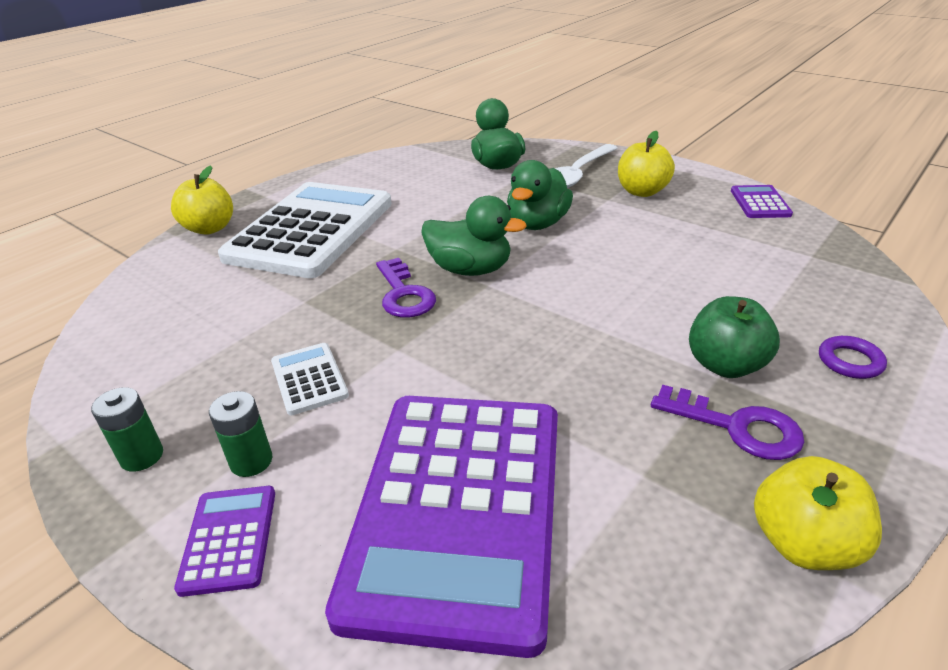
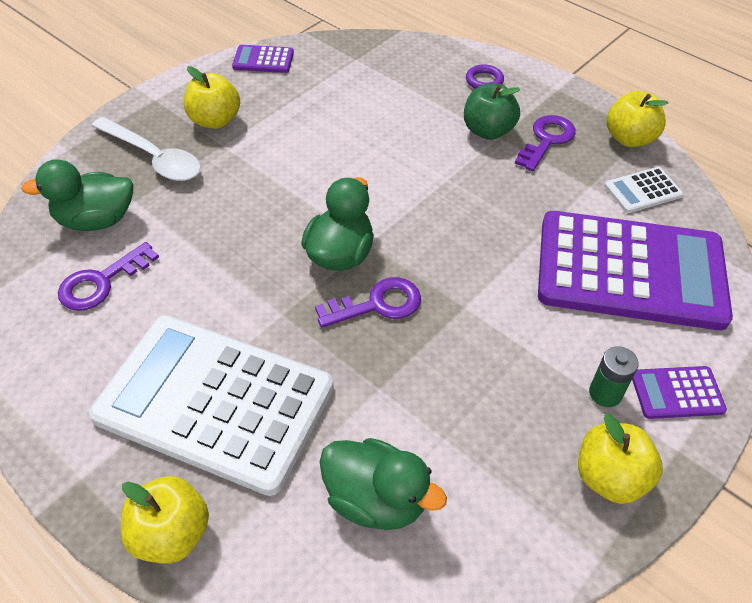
camera: 90 degrees left, 15 degrees up
(142, 456) = (609, 477): green battery -> yellow apple
(309, 379) = (505, 367): white calculator -> white calculator (642, 191)
(432, 176) = (101, 282): none -> purple key
(537, 224) = (260, 199): green duck -> green duck (376, 499)

